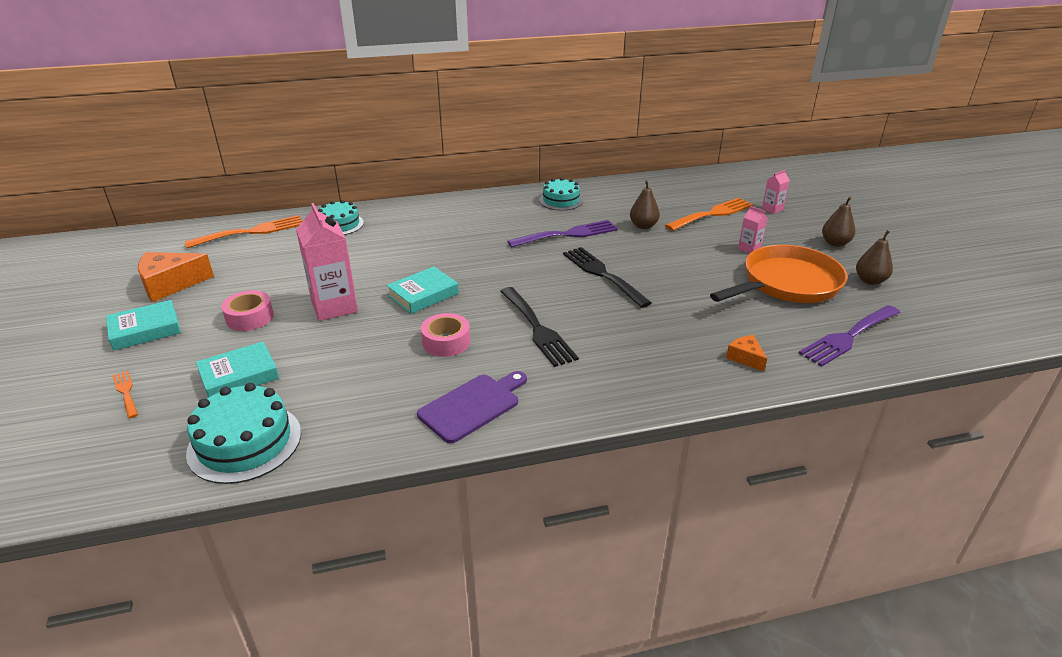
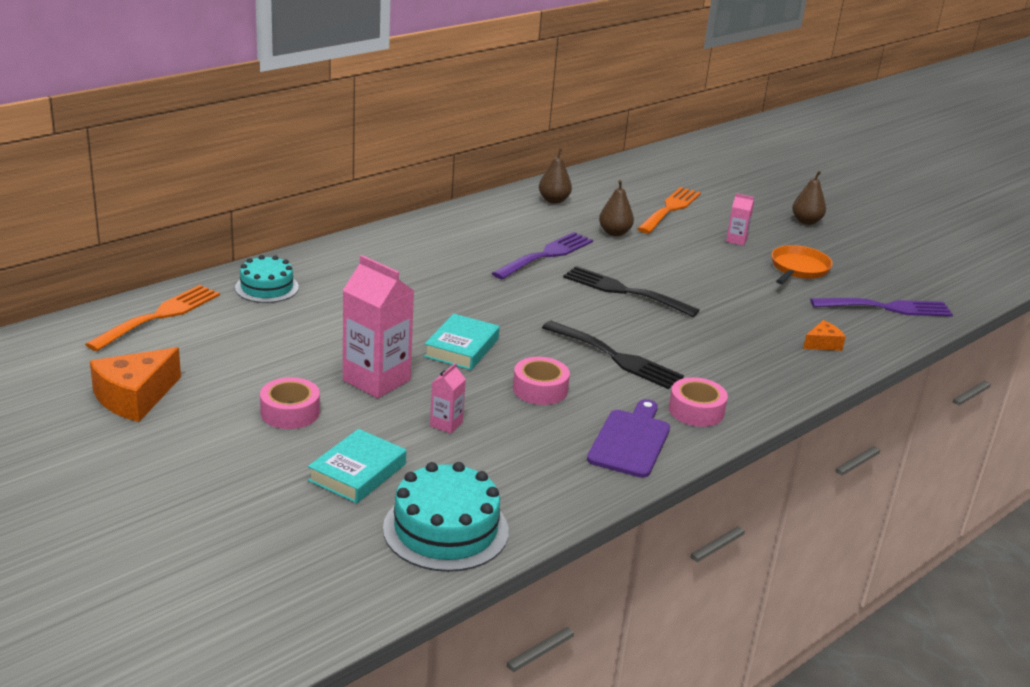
camera: 30 degrees left, 5 degrees down
(126, 392) = (245, 520): orange fork -> none
(145, 330) = (175, 453): turquoise book -> none
(559, 393) = (696, 410): none -> pink tape
(561, 200) = (499, 217): turquoise cake -> none
(745, 358) = (822, 344): orange cheese -> orange cheese turned 120 degrees clockwise
(772, 209) = (721, 195): pink carton -> pink carton (446, 424)
(786, 284) = (798, 269): orange pan -> orange pan, size x0.59
(848, 337) = (887, 308): purple fork -> purple fork turned 120 degrees counterclockwise
(870, 281) = (863, 253): brown pear -> brown pear (554, 200)

